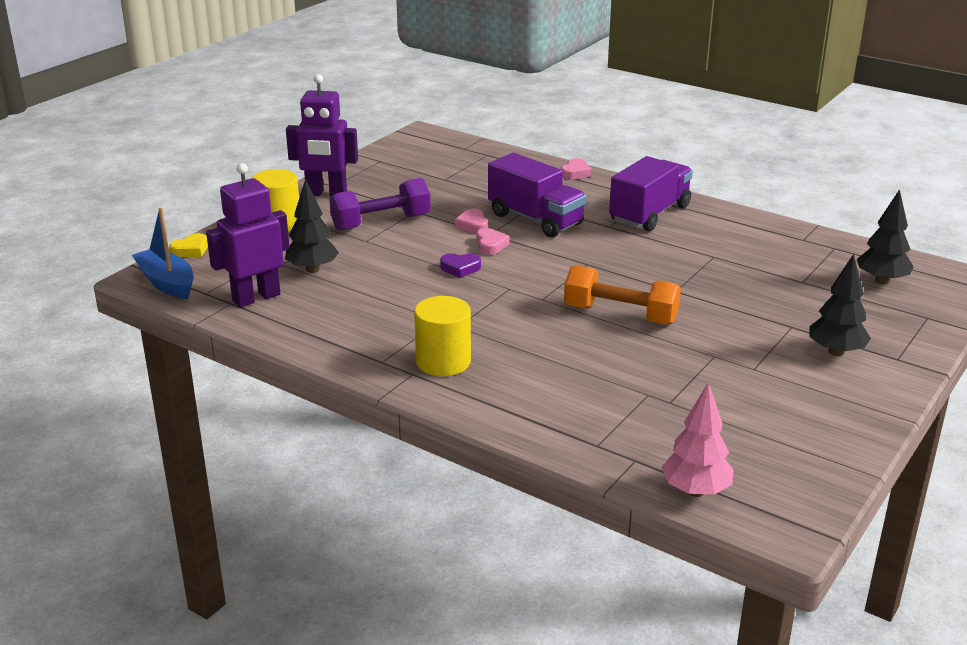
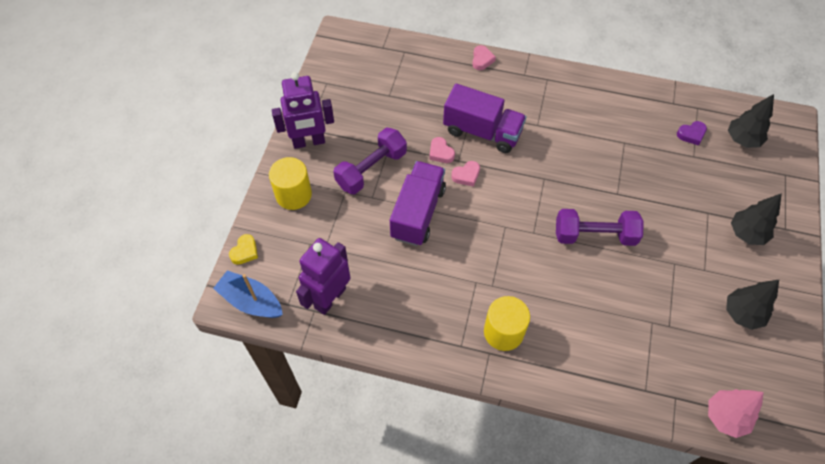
camera: 20 degrees left, 30 degrees up
(312, 269) = (352, 248): black tree -> black tree (742, 314)
(460, 268) = (459, 212): purple heart -> purple heart (691, 134)
(490, 245) = (466, 175): pink heart -> pink heart turned 90 degrees clockwise
(620, 315) = (594, 235): orange dumbbell -> purple dumbbell
(650, 214) = (559, 101): purple truck -> purple truck (418, 213)

